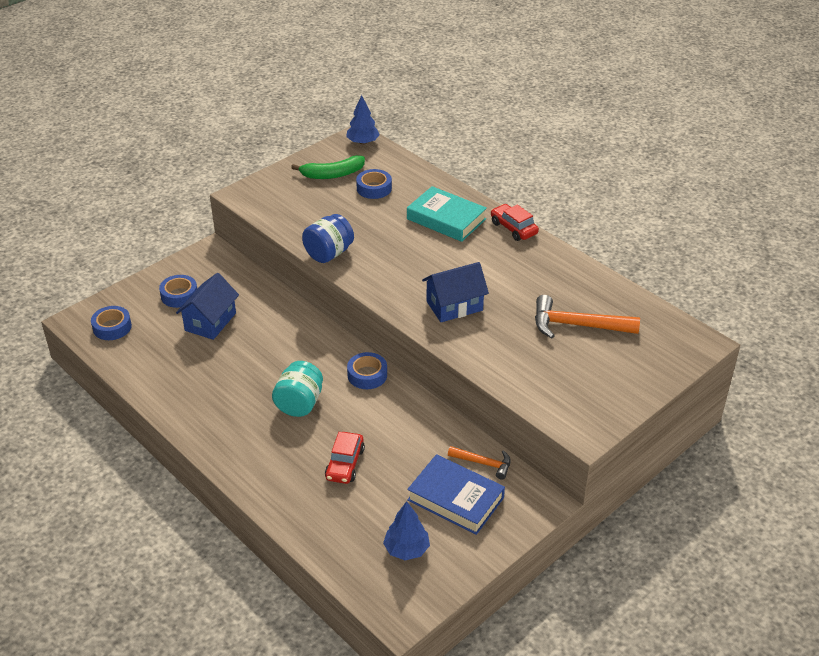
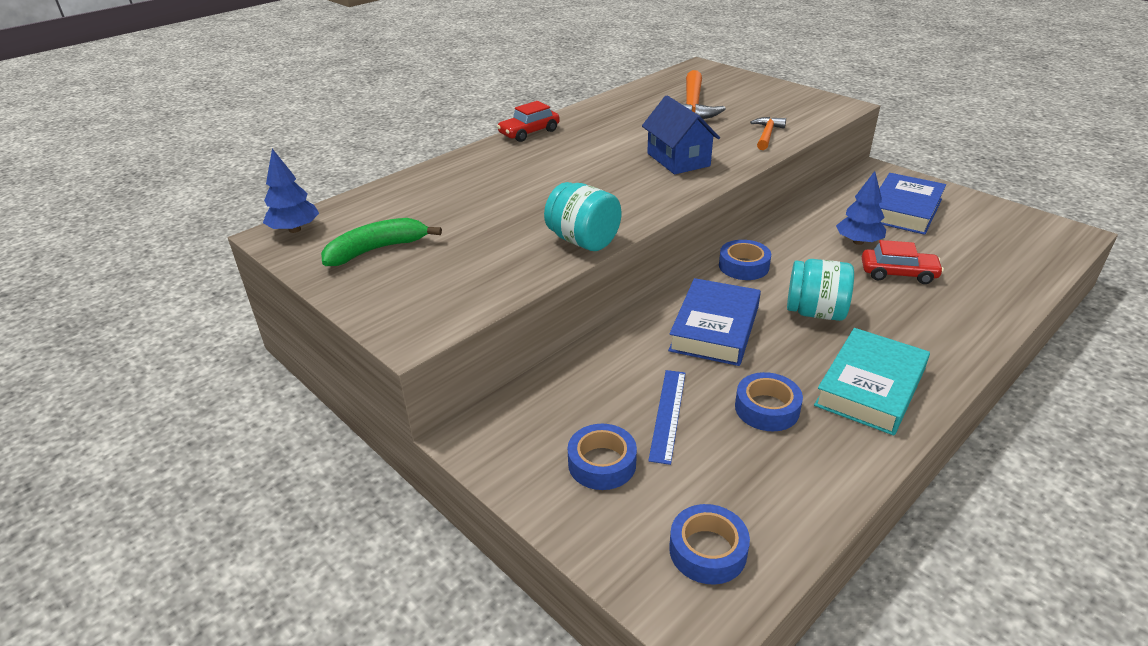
camera: 90 degrees left, 5 degrees down
(210, 322) = (668, 414): blue house -> blue ruler
(289, 350) = (714, 328): none -> blue book
(329, 253) = (583, 241): blue jar -> turquoise jar
(332, 174) = (377, 250): green banana -> green banana turned 105 degrees counterclockwise
(374, 188) = (425, 215): blue tape -> blue tape (767, 408)
(406, 549) = (989, 233): blue tree -> blue tree (858, 242)
(446, 219) = (507, 167): turquoise book -> turquoise book (870, 387)
(483, 463) = (847, 197): orange hammer -> orange hammer (767, 135)

